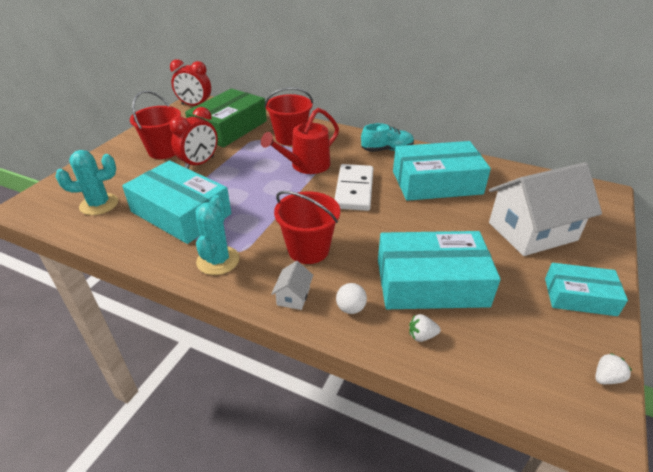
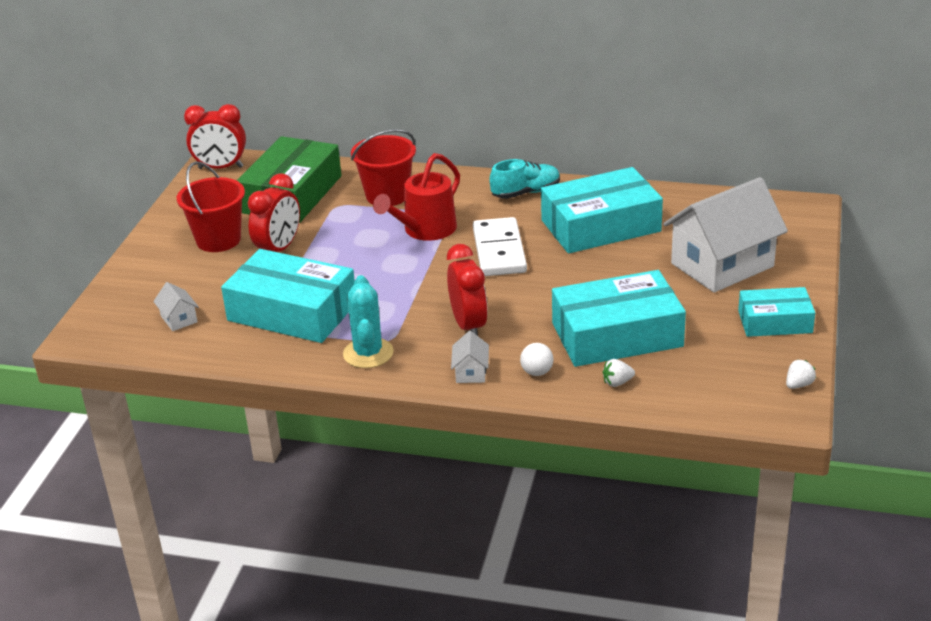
camera: 10 degrees left, 5 degrees down
(99, 204) = (179, 319): turquoise cactus -> white house
(308, 250) = (468, 325): red bucket -> red clock

